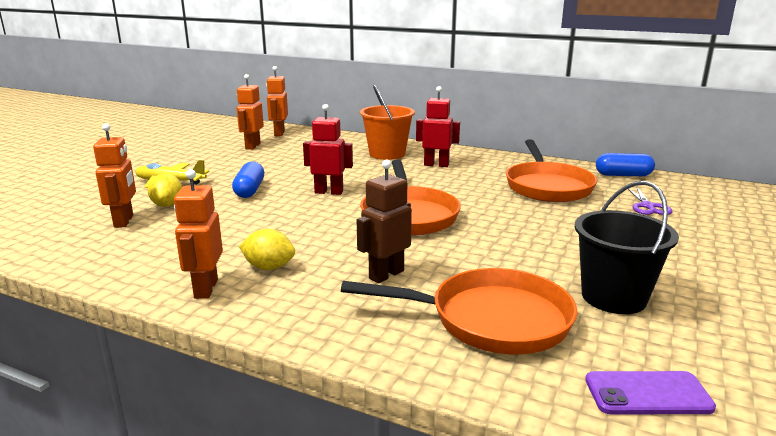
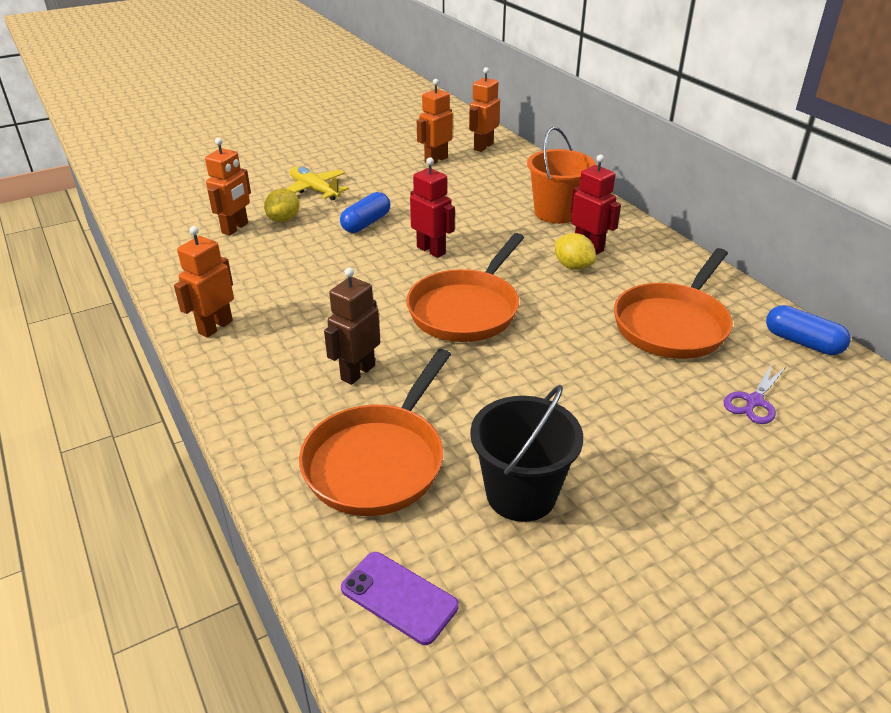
camera: 35 degrees right, 15 degrees up
(269, 267) = (280, 324): yellow lemon -> yellow lemon (573, 266)
(386, 274) = (357, 372): brown robot -> brown robot turned 45 degrees counterclockwise
(491, 319) = (378, 461): orange pan -> orange pan turned 75 degrees clockwise

